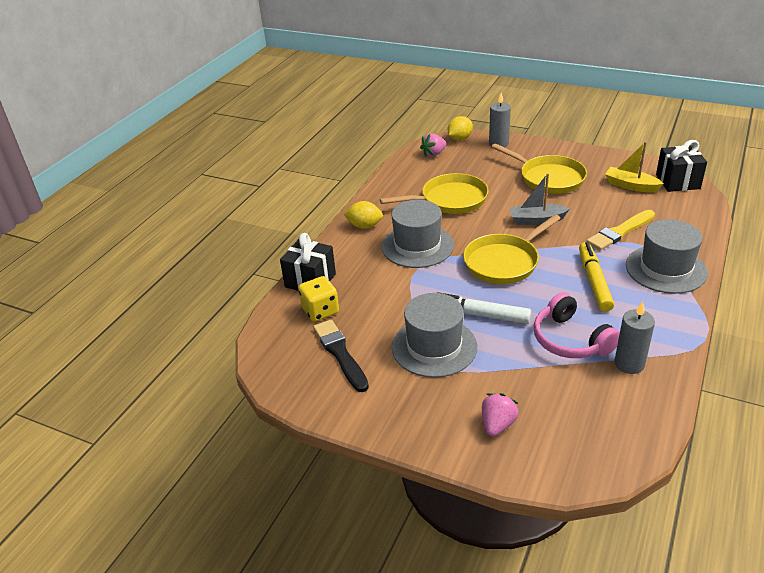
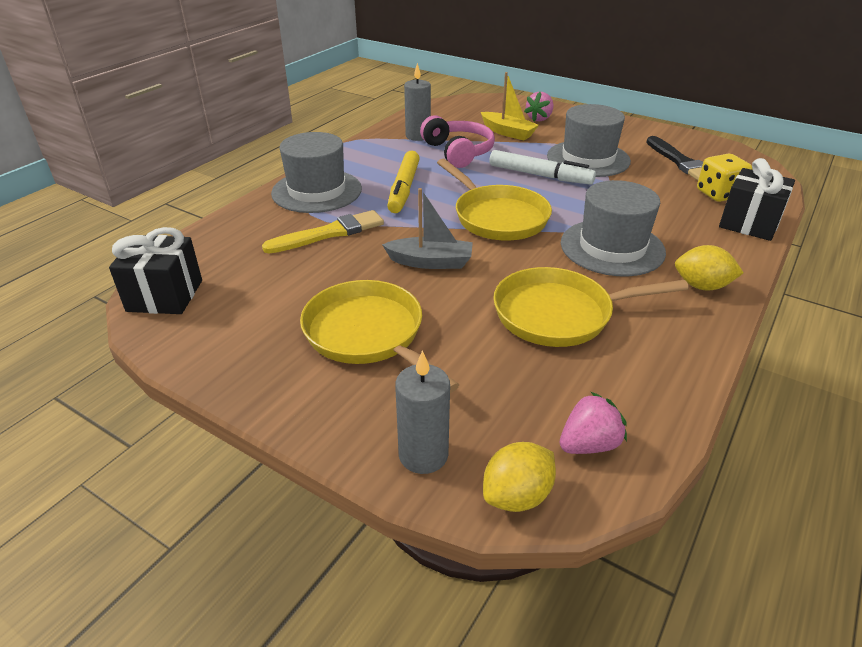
camera: 175 degrees left, 0 degrees up
(504, 262) = (497, 217): yellow pan -> yellow pan turned 90 degrees clockwise
(631, 186) = (244, 299): yellow boat -> yellow boat (508, 132)

